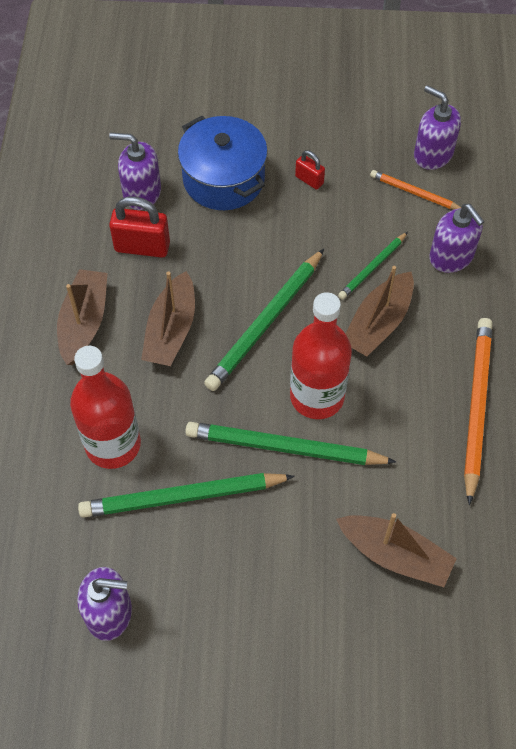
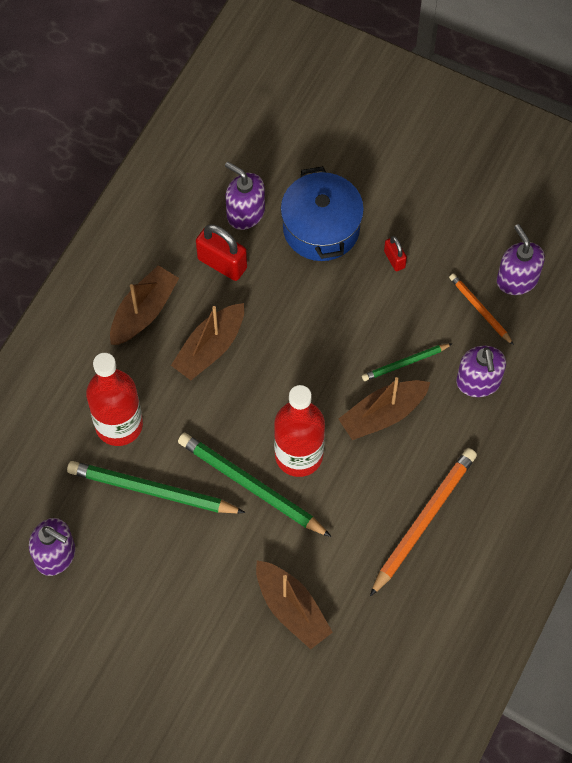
camera: 25 degrees right, 5 degrees up
(265, 322) = (290, 374): green pencil -> none

